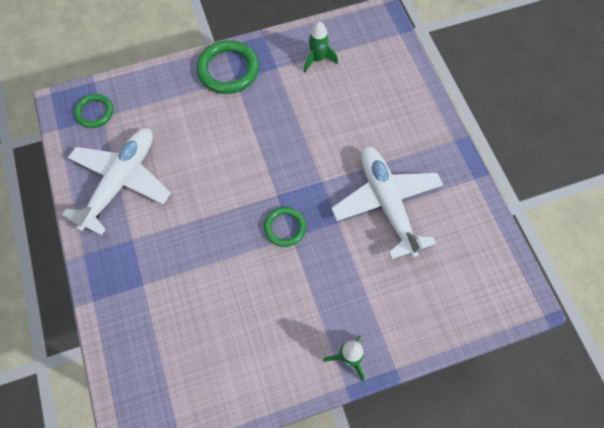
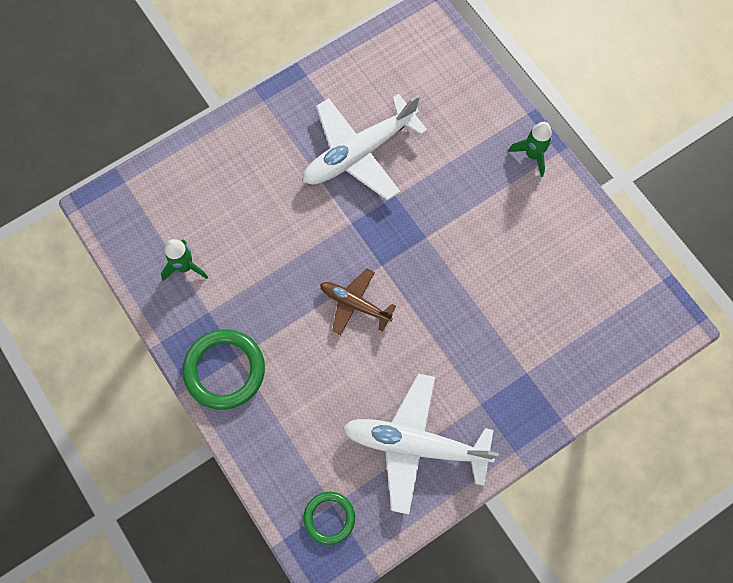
camera: 105 degrees left, 5 degrees up
(250, 167) = (355, 304): none -> brown plane
(285, 228) = (417, 246): green ring -> none

